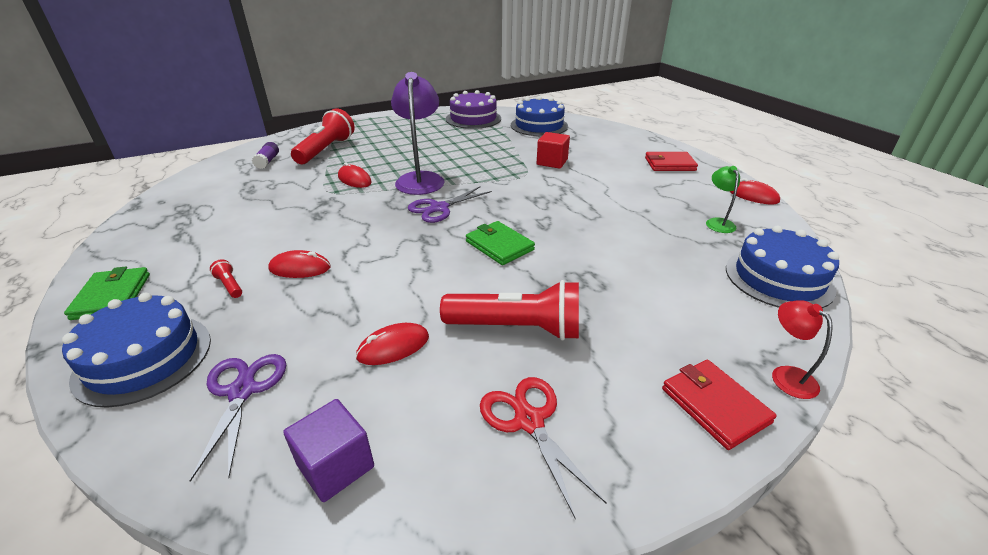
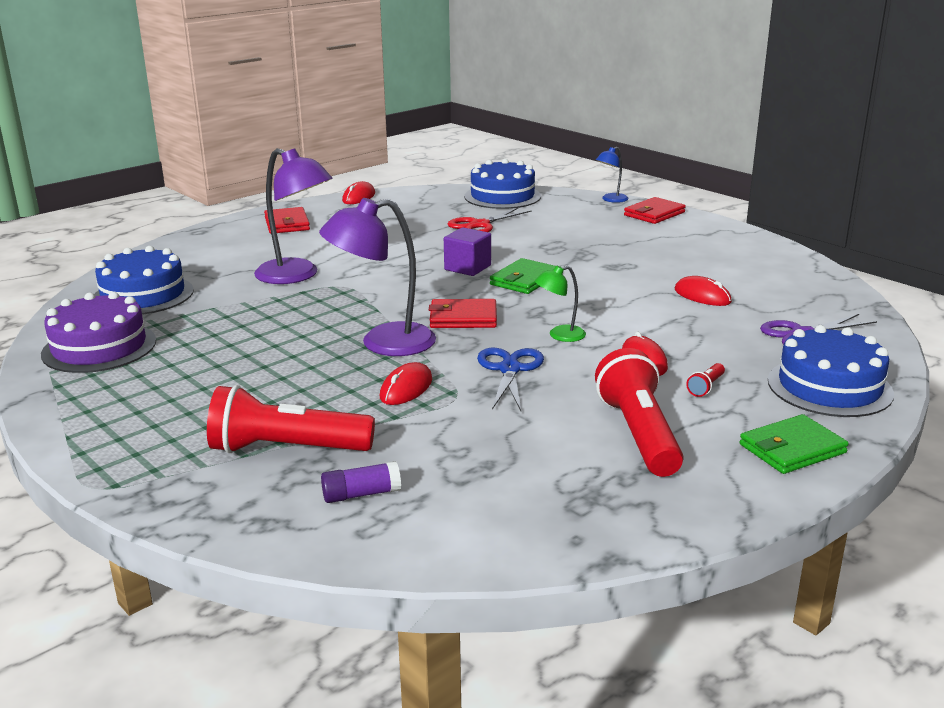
camera: 105 degrees left, 10 degrees down
(336, 466) = (811, 291): purple cube -> purple cube (467, 268)
(344, 212) = (509, 369): none -> blue scissors
(439, 208) = (463, 318): purple scissors -> red wallet
(517, 328) = (637, 262): red flashlight -> red flashlight (638, 434)
(529, 421) = (718, 251): red scissors -> red scissors (479, 225)
(552, 162) = (296, 276): red cube -> purple lamp
(717, 222) = (422, 209): green lamp -> green lamp (560, 335)
(786, 375) = (611, 200): red lamp -> blue lamp

